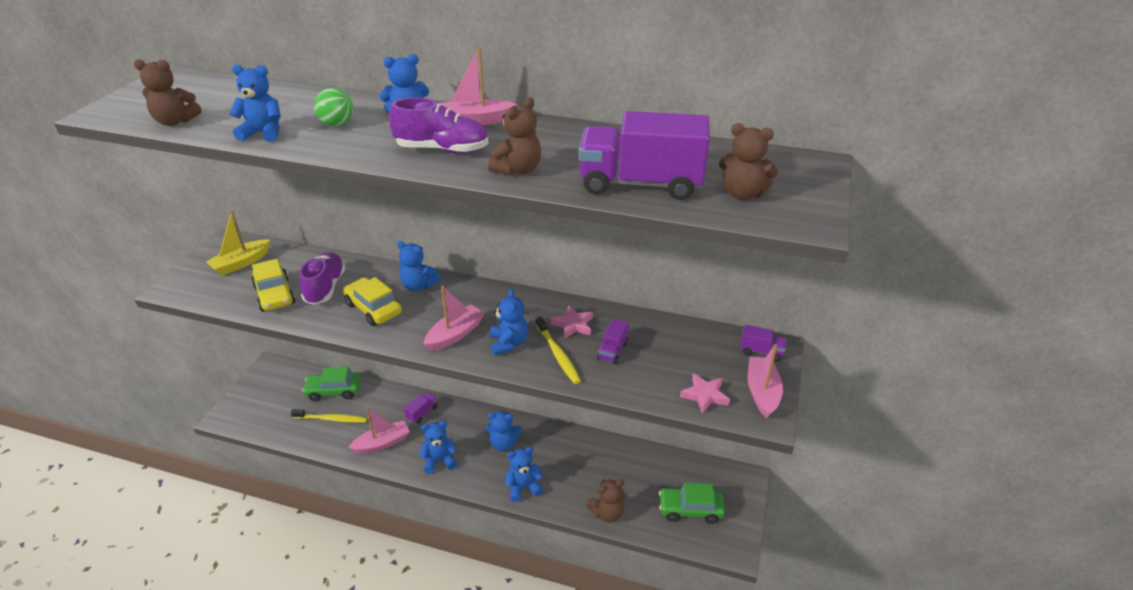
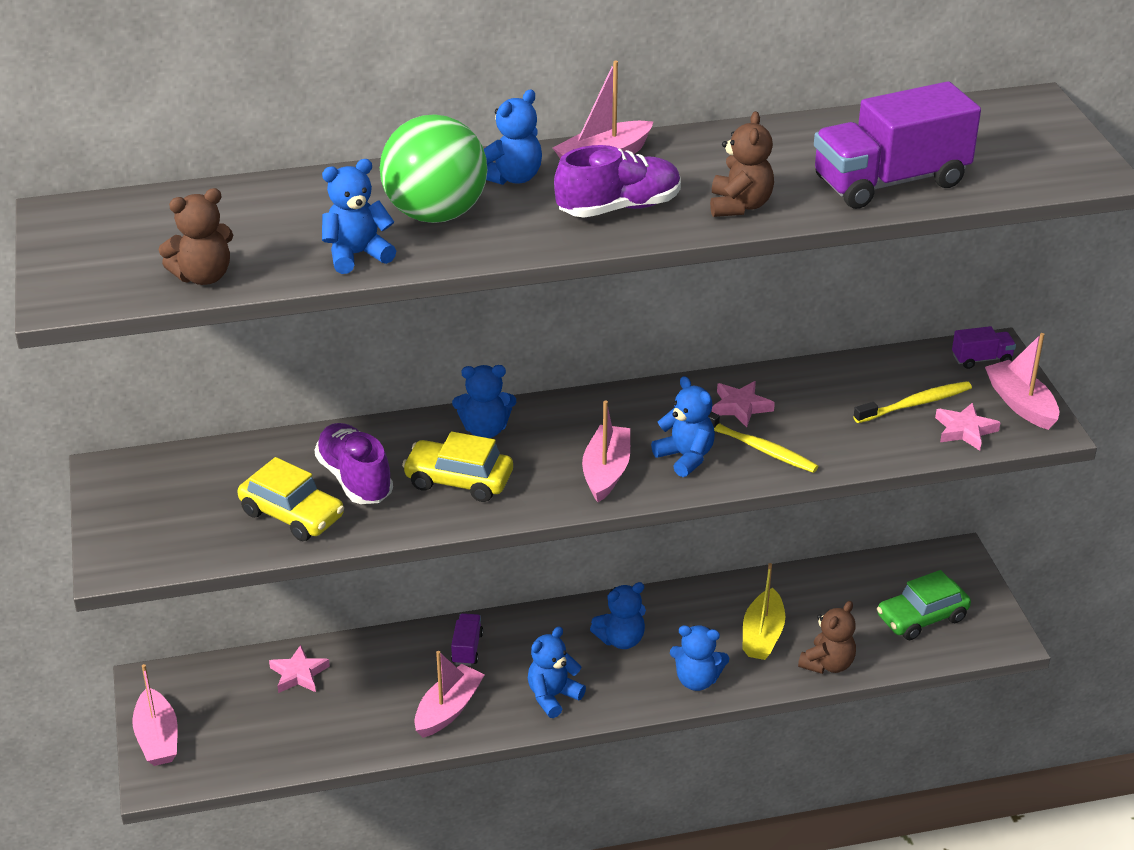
camera: 30 degrees left, 0 degrees up
(241, 263) = (179, 492): yellow boat -> yellow boat (762, 635)
(244, 396) = (157, 738): none -> pink boat
(331, 419) = (337, 711): yellow toothbrush -> yellow toothbrush (915, 404)
(334, 391) = (299, 674): green car -> pink star
(337, 124) = (435, 214): green ball -> green ball, size x1.94
(523, 487) = (697, 680): blue teddy bear -> blue teddy bear turned 120 degrees counterclockwise
(612, 351) = (817, 420): purple truck -> none
(742, 194) = (1002, 162): brown teddy bear -> none

